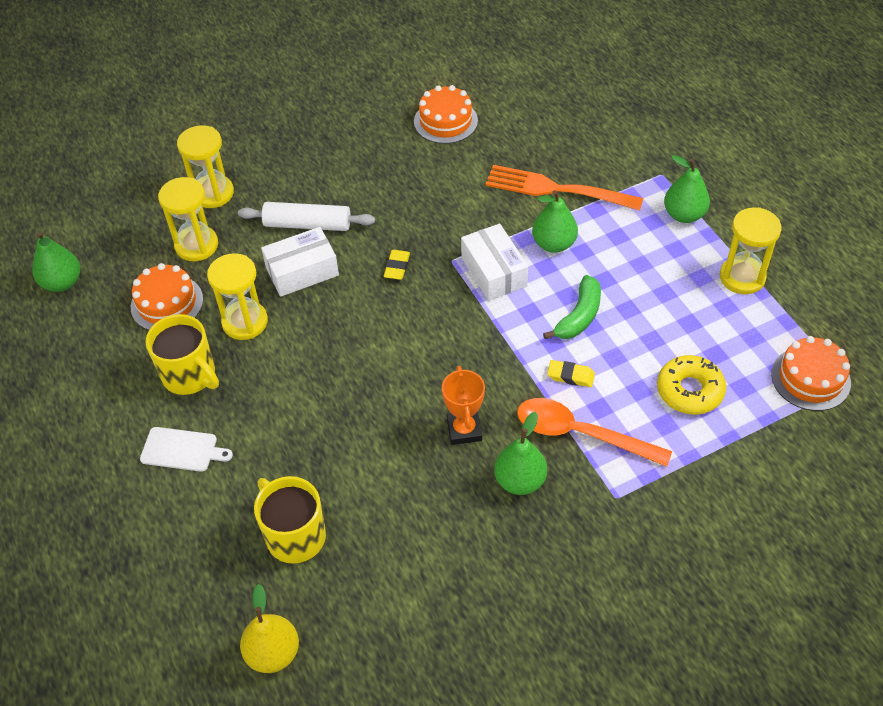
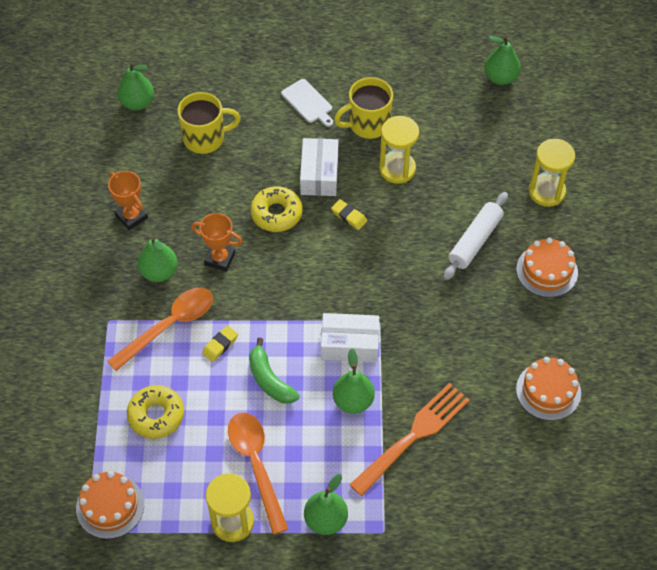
camera: 115 degrees right, 5 degrees up
(167, 303) = (443, 130): orange cake -> orange cake (547, 271)
(182, 450) = (308, 102): white cutting board -> white cutting board turned 75 degrees counterclockwise
(196, 245) = (493, 164): yellow hourglass -> none
(273, 653) = (137, 103): yellow pear -> green pear
(302, 271) = (426, 220): white box -> white box (319, 174)
(369, 405) = (276, 214): none -> yellow donut
(397, 267) = (394, 281): yellow eraser -> yellow eraser (349, 216)
(462, 554) = (131, 217): none -> orange trophy
(674, 285) = (256, 465): none -> orange spoon

